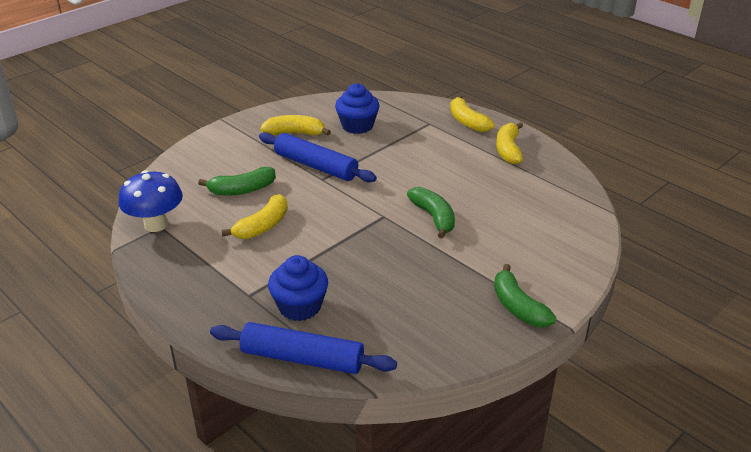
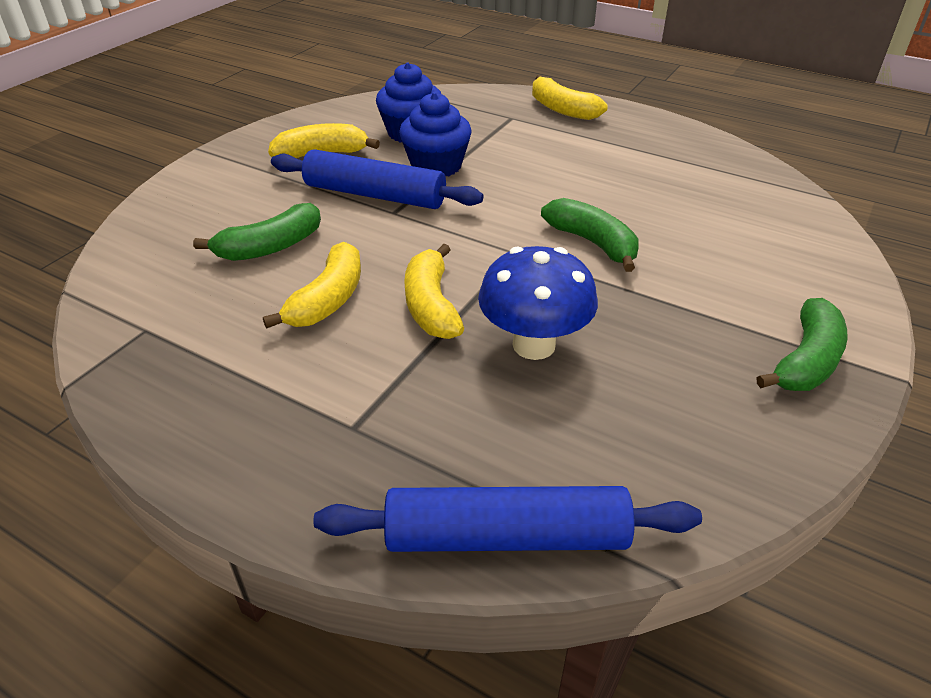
camera: 15 degrees left, 5 degrees up
(156, 225) = (135, 328): blue mushroom -> blue mushroom (534, 345)
(300, 306) = (454, 431): blue cupcake -> blue cupcake (436, 166)
(508, 150) = (639, 137): yellow banana -> yellow banana (431, 305)
(518, 307) = (806, 361): green banana -> green banana turned 105 degrees counterclockwise

